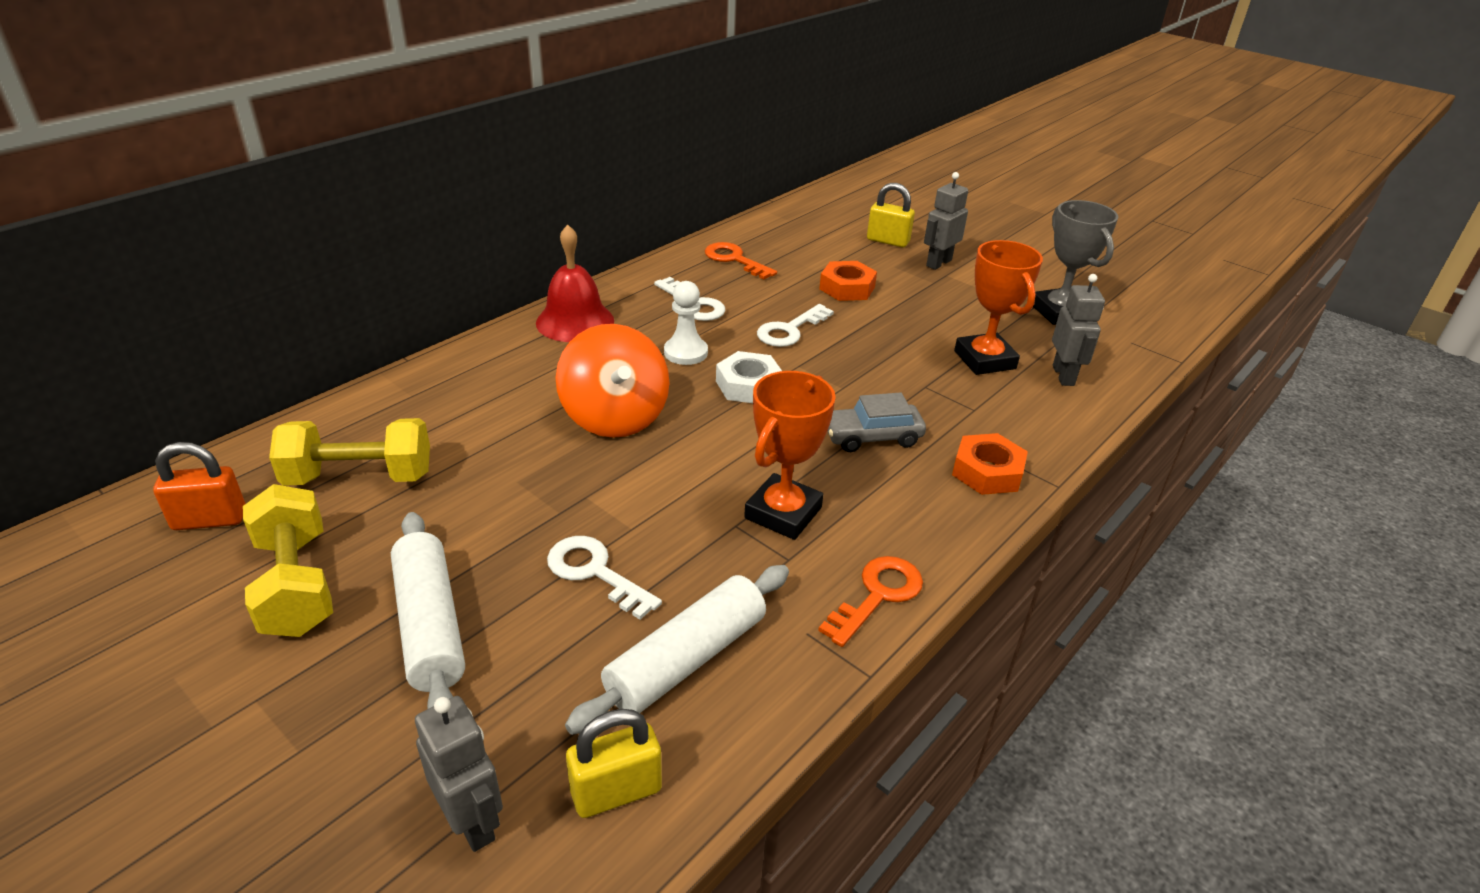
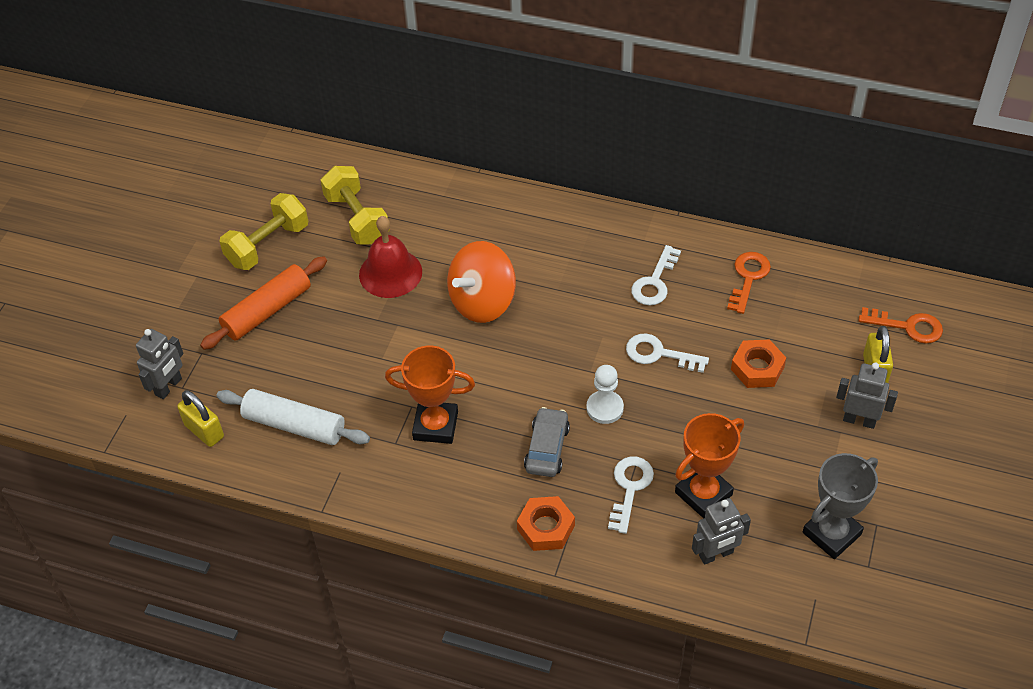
camera: 70 degrees right, 15 degrees up
(210, 520) = (293, 183): orange padlock -> none
(430, 625) = (267, 311): white rolling pin -> orange rolling pin
(575, 321) = (581, 228): red bell -> red bell (390, 273)
(595, 572) = (337, 358): white key -> white key (630, 488)
(685, 352) = (583, 305): white pawn -> white pawn (605, 408)
(748, 385) = (565, 357): white nut -> none
(872, 437) = (547, 448): grey car -> grey car turned 45 degrees clockwise
(877, 595) = (386, 497): orange key -> orange key (907, 326)

